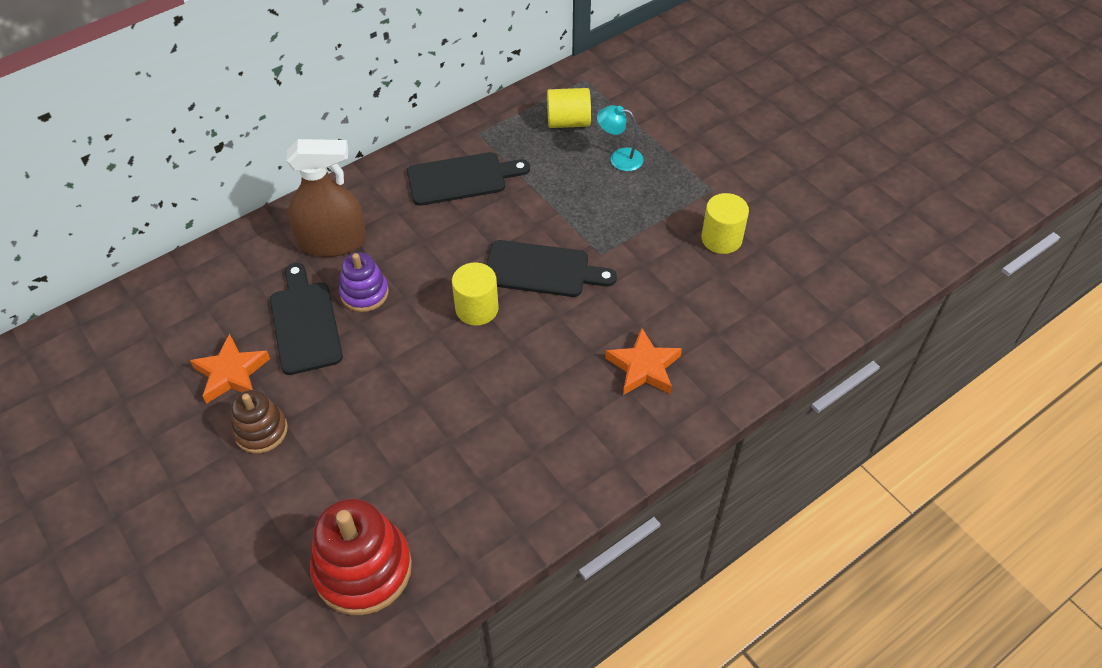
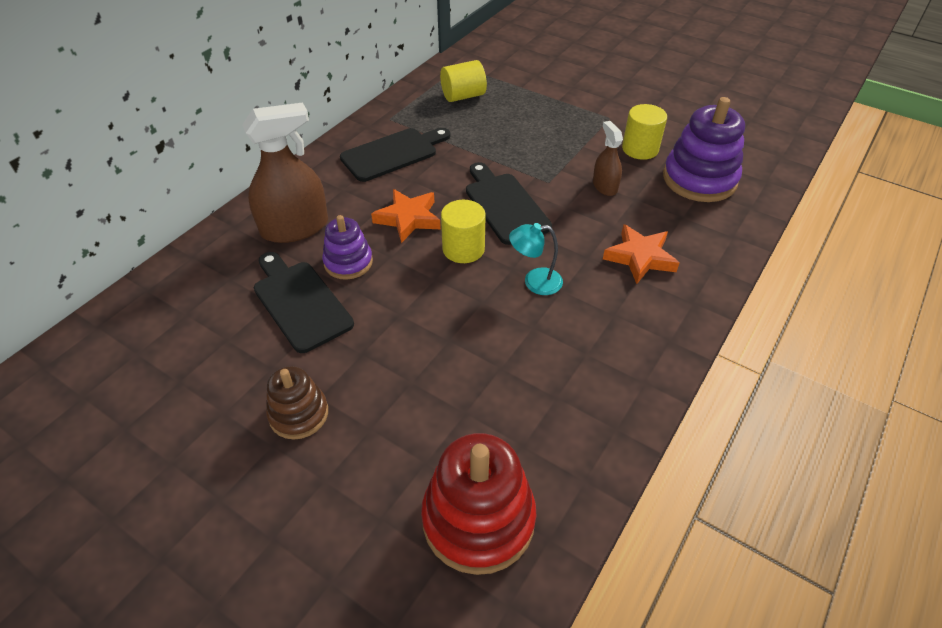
camera: 20 degrees left, 5 degrees down
(231, 373) = (241, 368): orange star -> orange star (408, 218)
(542, 270) = (505, 205): black cutting board -> black cutting board turned 105 degrees counterclockwise
(619, 158) = (521, 112): turquoise lamp -> turquoise lamp (534, 282)
(656, 275) = (605, 186): none -> brown spray bottle
(763, 293) = (699, 179): none -> purple stacking toy

